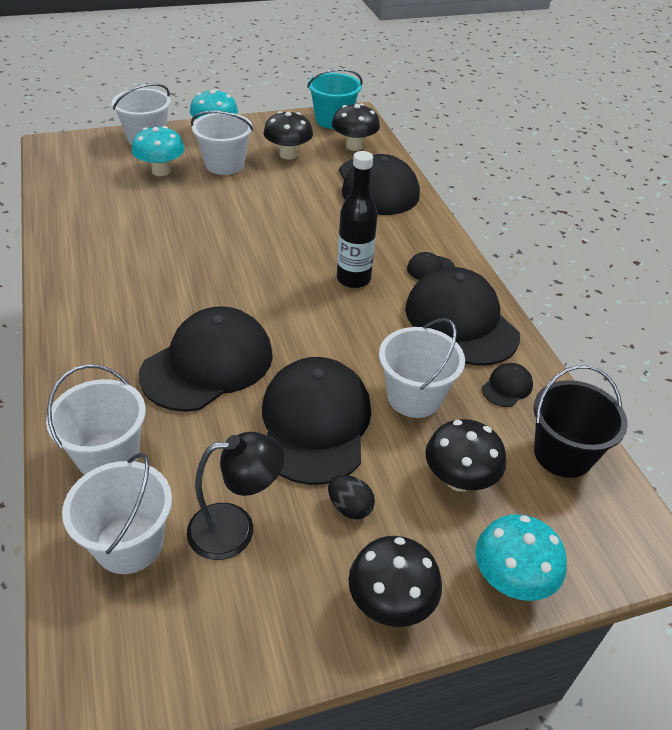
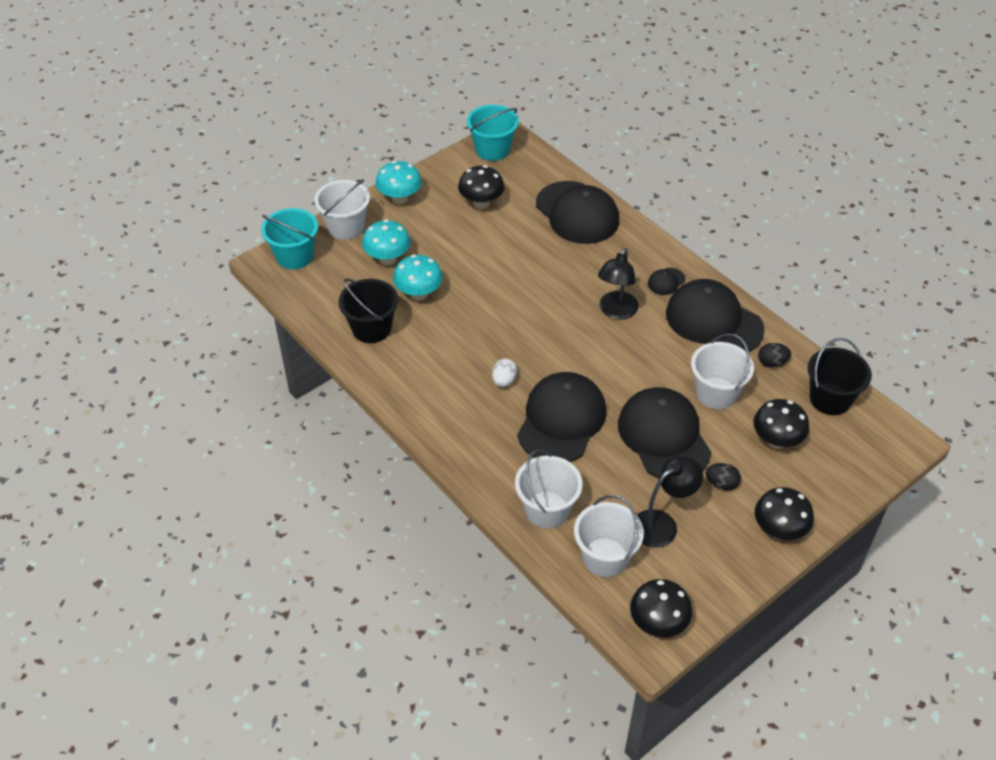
camera: 20 degrees left, 5 degrees up
(80, 147) = (294, 256): none -> turquoise bucket
(91, 219) = (371, 328): none -> black bucket
(179, 305) = (504, 381): none -> white egg
(224, 164) = (436, 233): white bucket -> none
(353, 279) = (616, 311): black bottle -> black lamp
(354, 146) = (530, 174): black mushroom -> black mushroom (658, 624)
(507, 387) = (772, 363): black cap -> black egg
(511, 580) = (838, 491): turquoise mushroom -> turquoise mushroom (419, 294)

